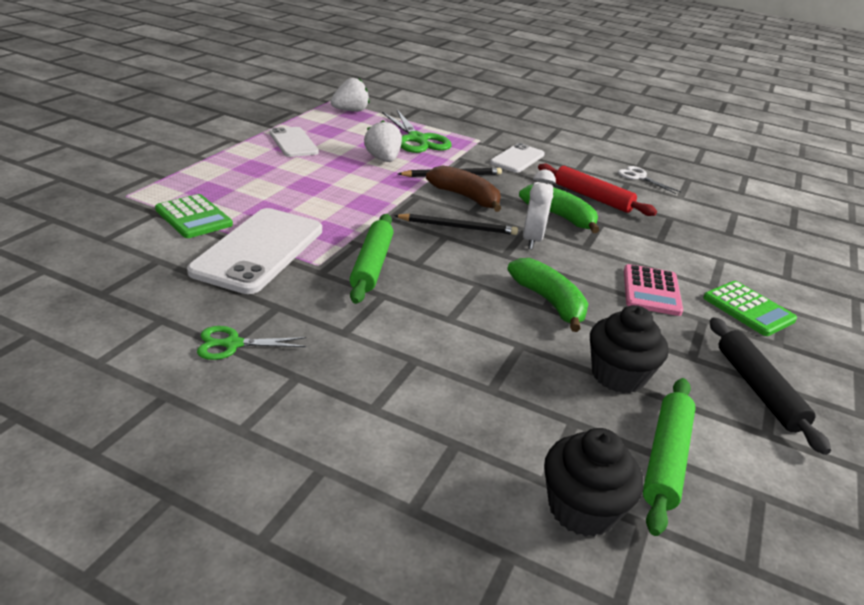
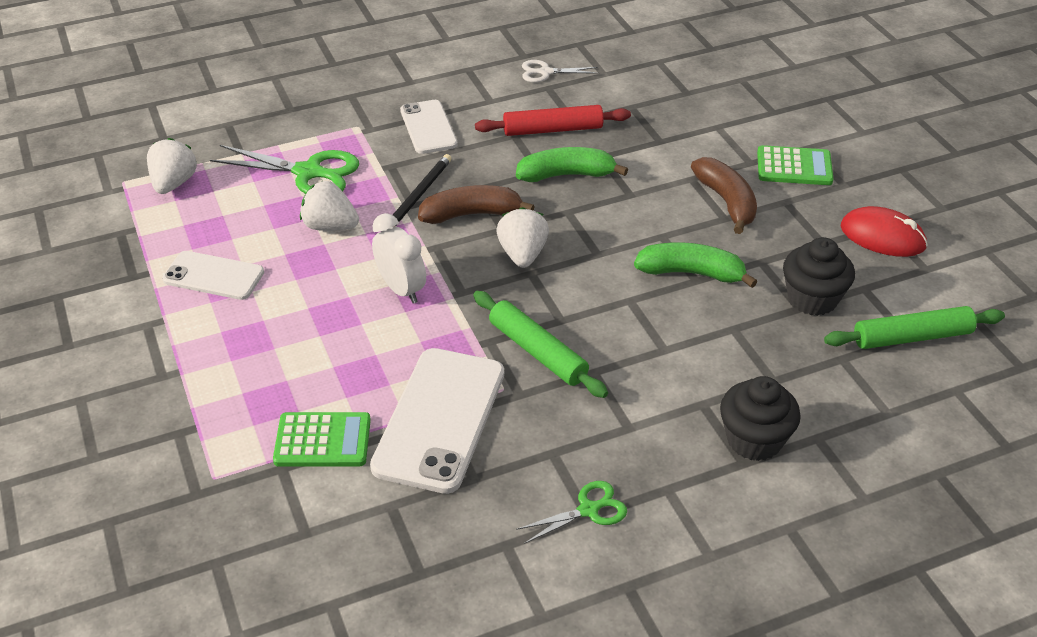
camera: 45 degrees left, 10 degrees up
(233, 344) = (588, 510): green scissors -> green scissors turned 150 degrees counterclockwise
(259, 250) = (440, 419): white phone -> white phone turned 45 degrees clockwise
(457, 227) = (522, 254): black pencil -> white strawberry
(532, 240) = (589, 219): white clock -> white clock (401, 289)
(581, 509) = (924, 411): black cupcake -> black cupcake (754, 440)
(651, 291) = (727, 202): pink calculator -> brown banana
(666, 459) = (912, 337): green rolling pin -> green rolling pin turned 75 degrees counterclockwise
(758, 389) = (882, 237): black rolling pin -> red mouse

